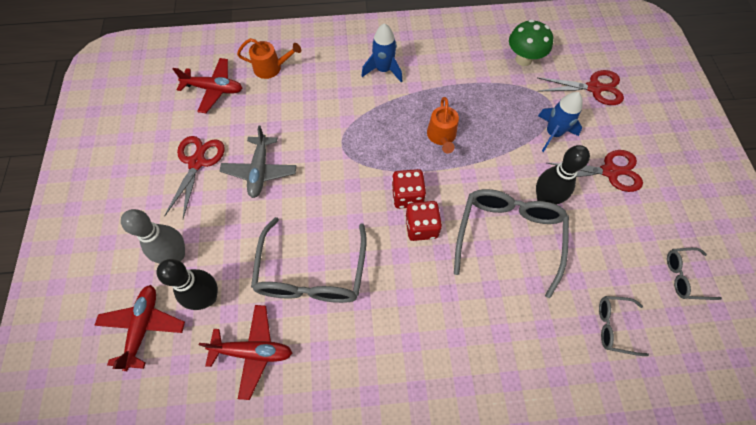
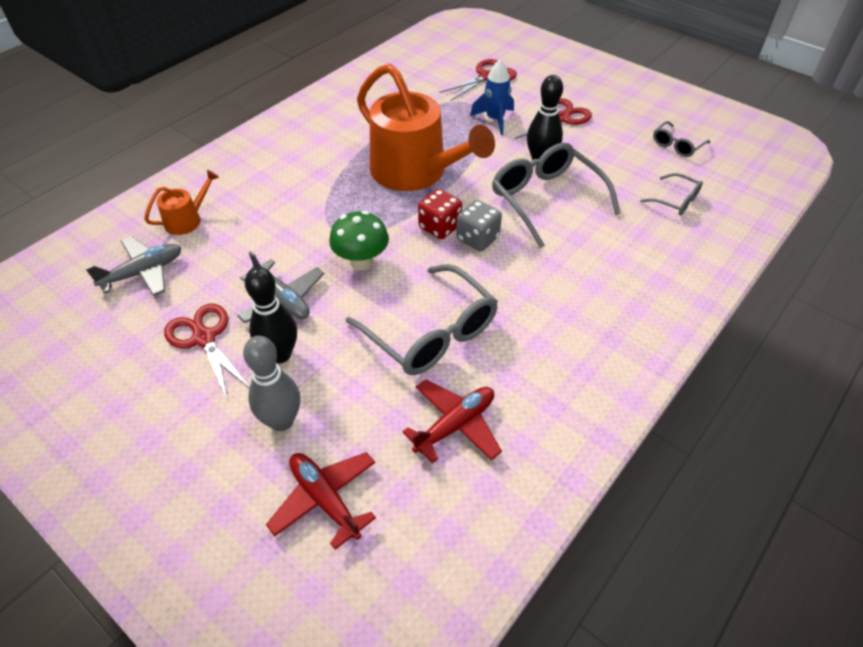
camera: 45 degrees left, 15 degrees down
(207, 297) = (359, 425): black bowling pin -> black bowling pin (280, 354)
(214, 89) = (143, 273): red plane -> grey plane
(383, 70) = (304, 158): blue rocket -> none
(421, 227) = (477, 238): red dice -> grey dice
(441, 136) = (414, 172): orange watering can -> orange watering can, size x2.28
(523, 59) = (413, 88): green mushroom -> green mushroom (361, 262)
(614, 326) = (675, 201): grey glasses -> grey glasses turned 105 degrees counterclockwise

